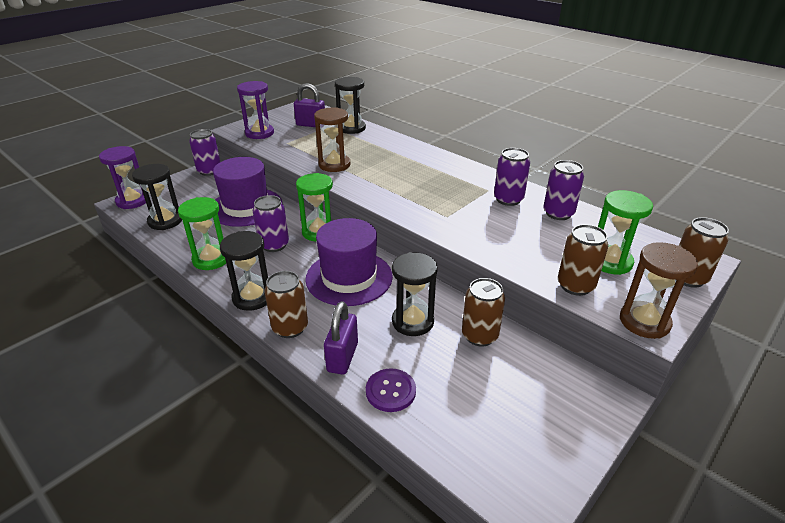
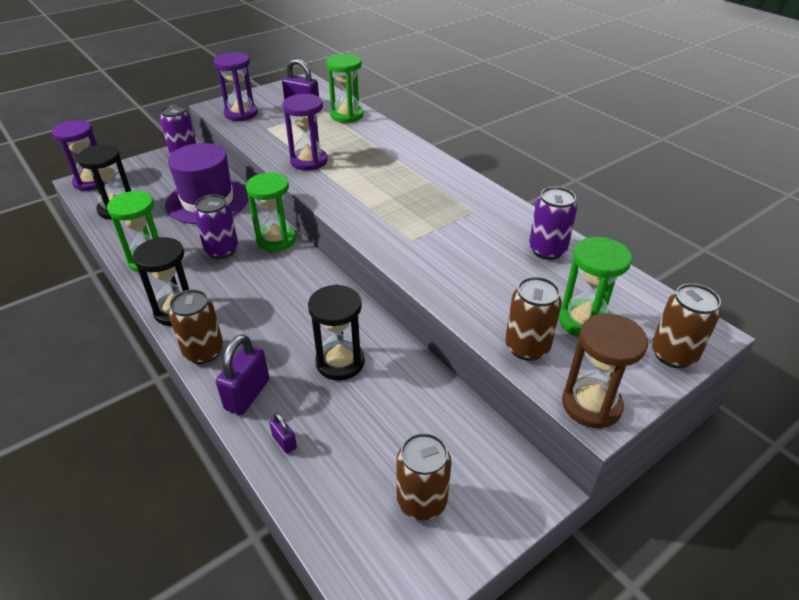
camera: 10 degrees right, 5 degrees up
(334, 165) = (309, 161): brown hourglass -> purple hourglass
(349, 277) = (289, 299): purple hat -> none
(351, 128) = (347, 115): black hourglass -> green hourglass
(390, 391) = (284, 442): purple button -> purple padlock
(479, 336) = (410, 390): brown can -> brown can (422, 501)
(508, 199) = (493, 225): purple can -> none

